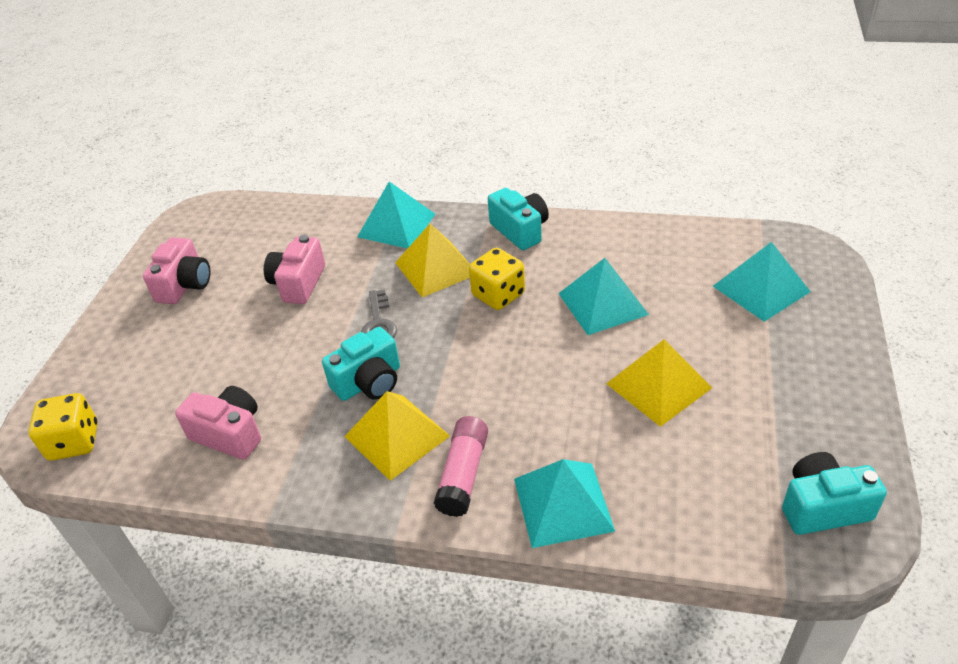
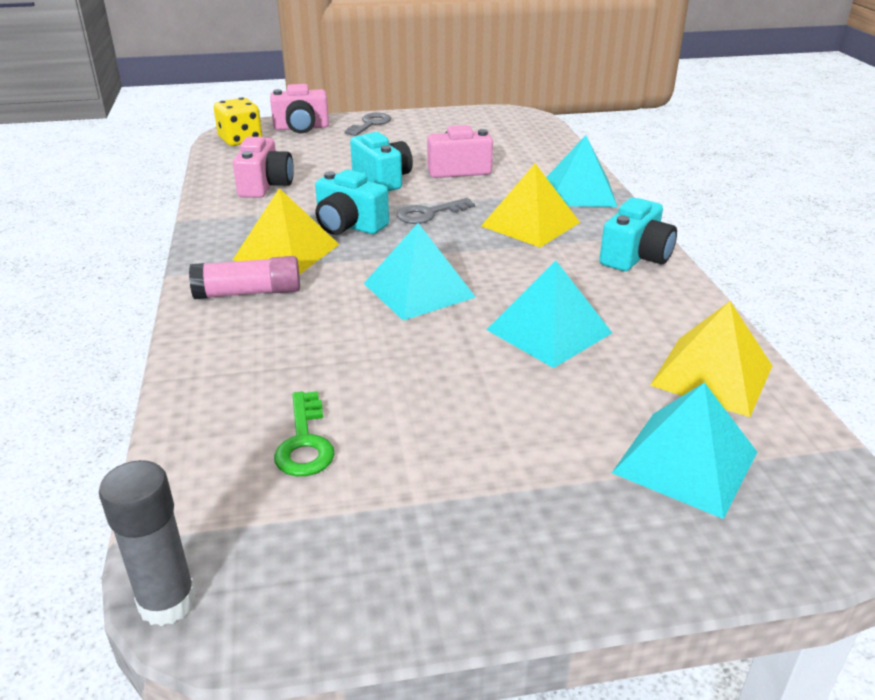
camera: 65 degrees right, 10 degrees down
(126, 321) = (370, 124): none -> grey key
(185, 285) = (424, 131): pink camera -> pink camera (301, 128)
(498, 295) = (514, 264): yellow dice -> none
(563, 504) = (222, 355): turquoise pyramid -> turquoise pyramid (419, 290)
(658, 385) = (427, 393): yellow pyramid -> yellow pyramid (712, 375)
(698, 464) = (305, 442): none -> green key
(823, 507) = (257, 567): turquoise camera -> turquoise camera (382, 179)
(849, 559) = (167, 602): none -> grey glue stick

